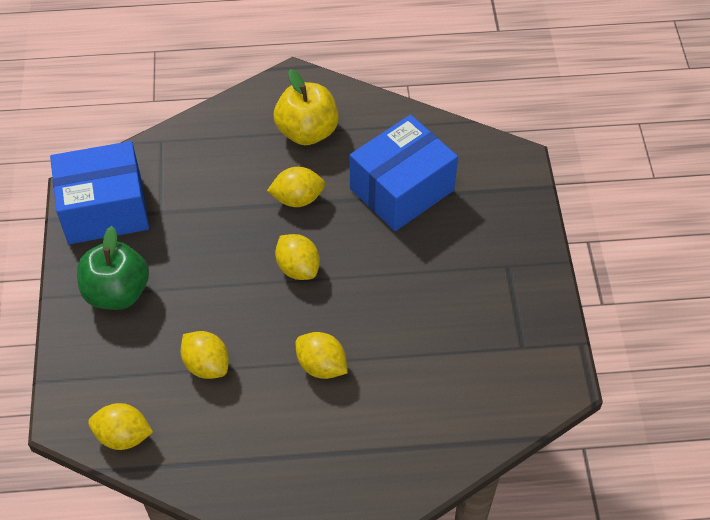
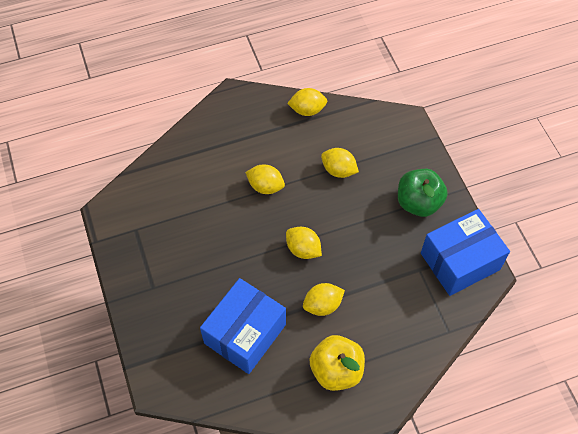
camera: 165 degrees right, 5 degrees up
(123, 436) = (369, 119): yellow lemon -> yellow lemon (307, 110)

